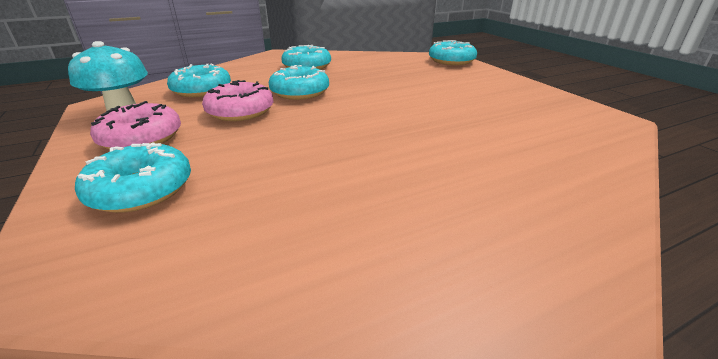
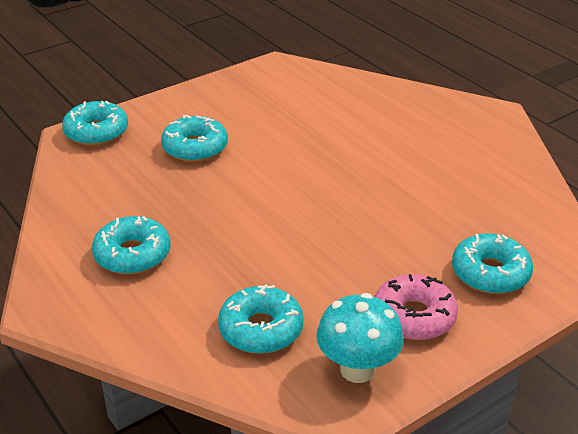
camera: 100 degrees left, 5 degrees up
(240, 111) = (323, 269): pink donut -> none
(300, 92) = (249, 238): turquoise donut -> turquoise donut (195, 147)

